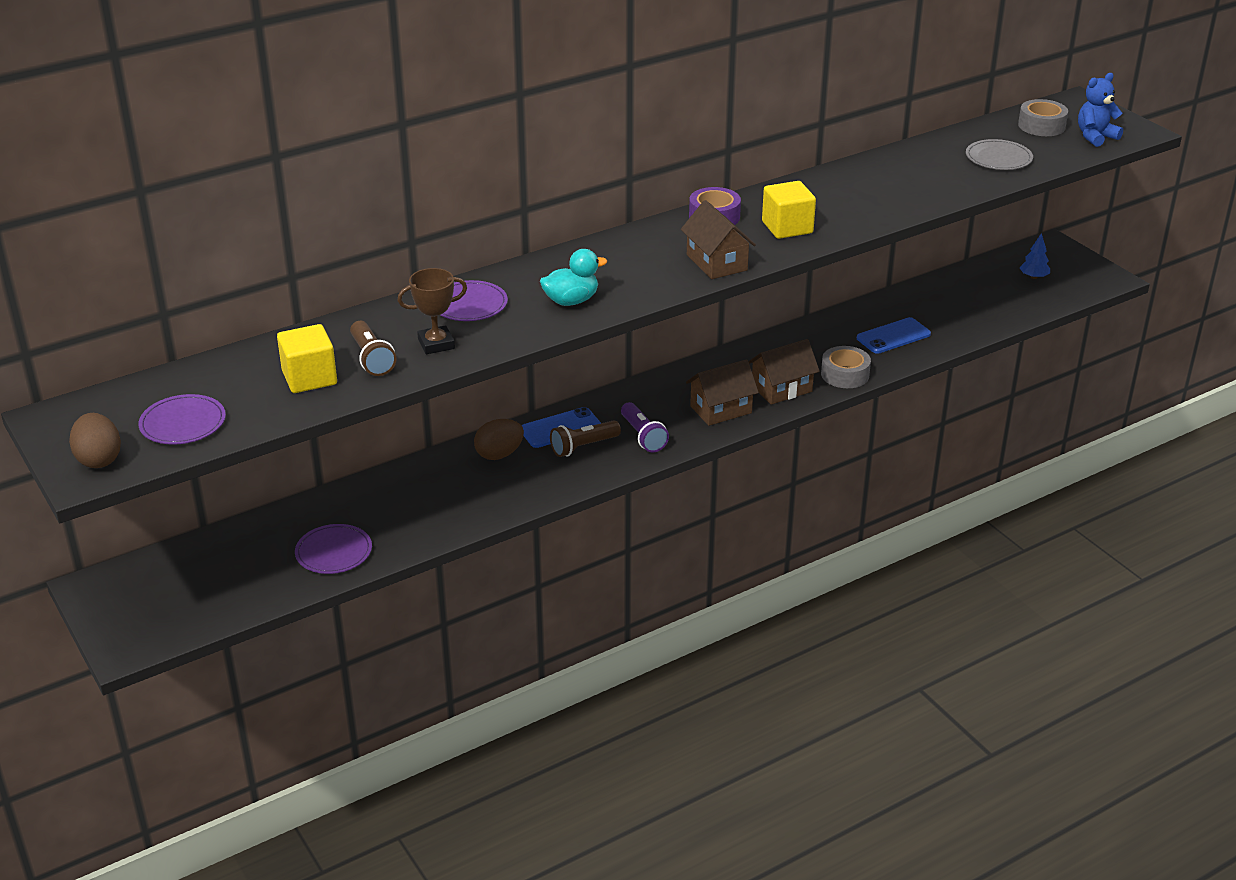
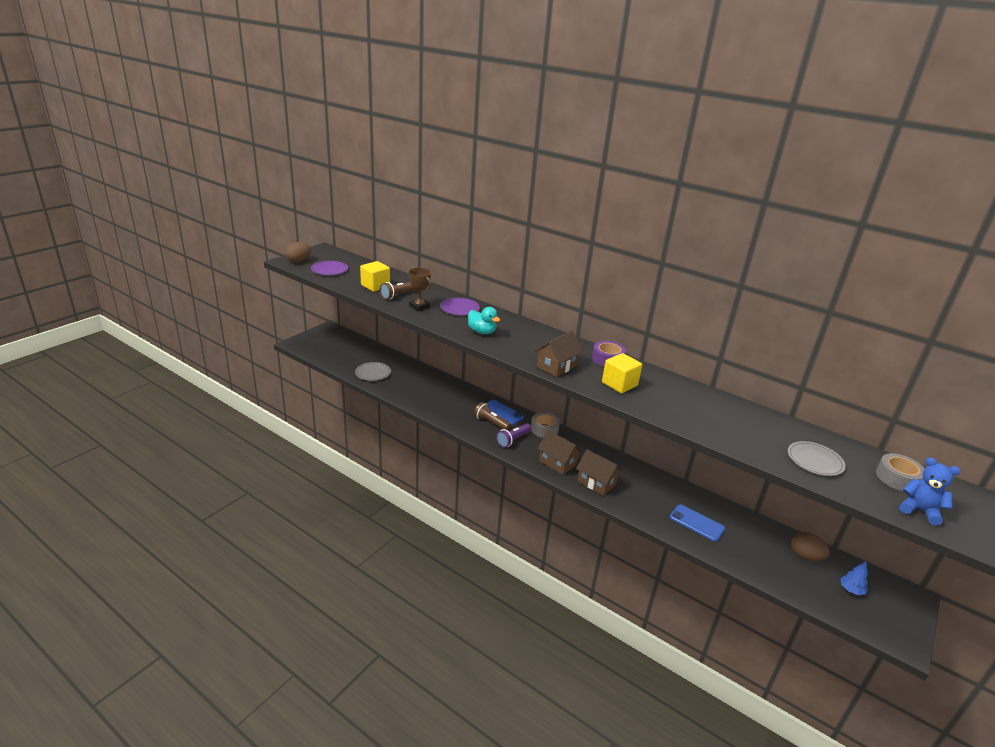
camera: 65 degrees right, 5 degrees down
(334, 552) = (373, 373): purple plate -> grey plate
(499, 454) = (468, 399): brown egg -> brown egg (805, 556)
(845, 374) = (633, 507): grey tape -> grey tape (544, 429)

